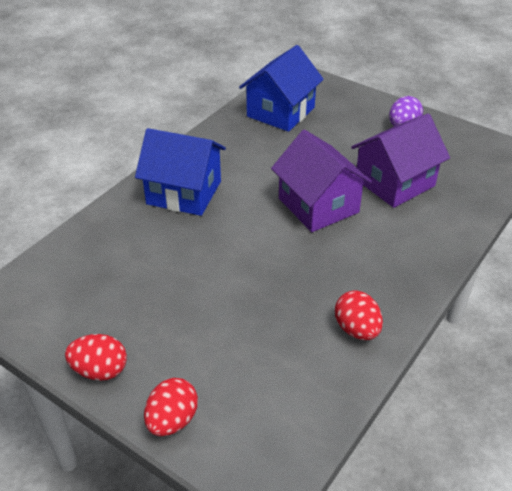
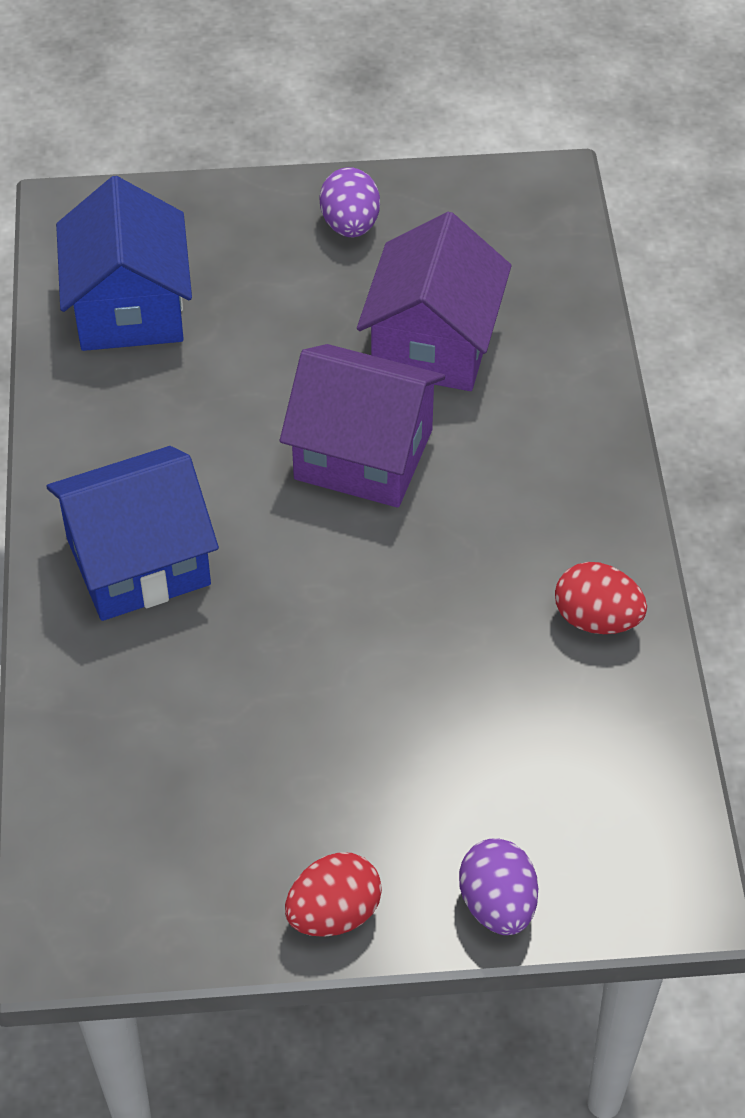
camera: 40 degrees left, 10 degrees up
(172, 420) = (497, 904): red egg -> purple egg

